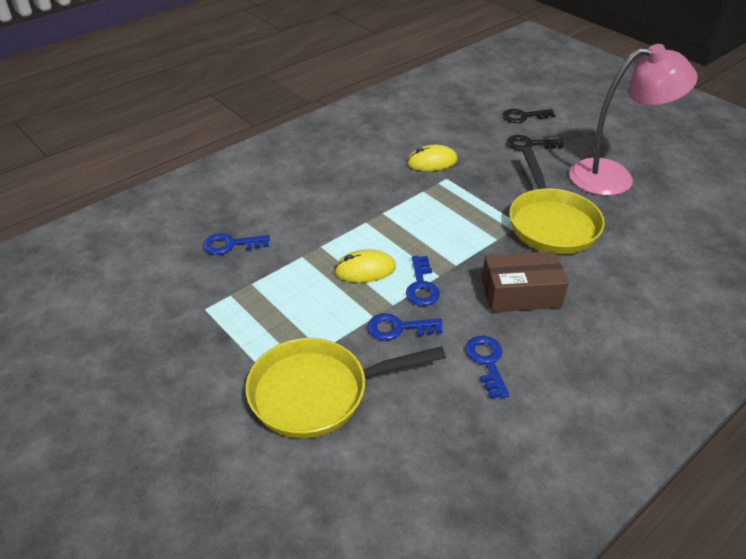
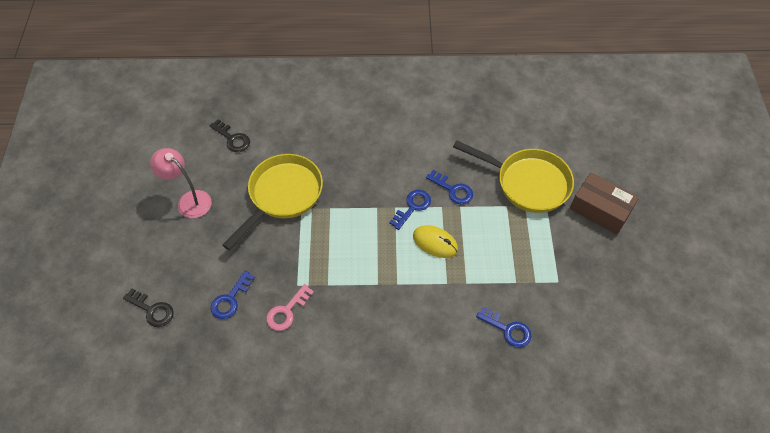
camera: 140 degrees left, 15 degrees up
(432, 161) = (287, 311): yellow mouse -> pink key
(487, 362) = (426, 142): blue key -> blue key (230, 299)
(520, 293) = (363, 164): brown box -> brown box (600, 210)
(529, 144) = (194, 274): black key -> black key (232, 138)
(614, 177) = (189, 200): pink lamp -> pink lamp, size x0.61

